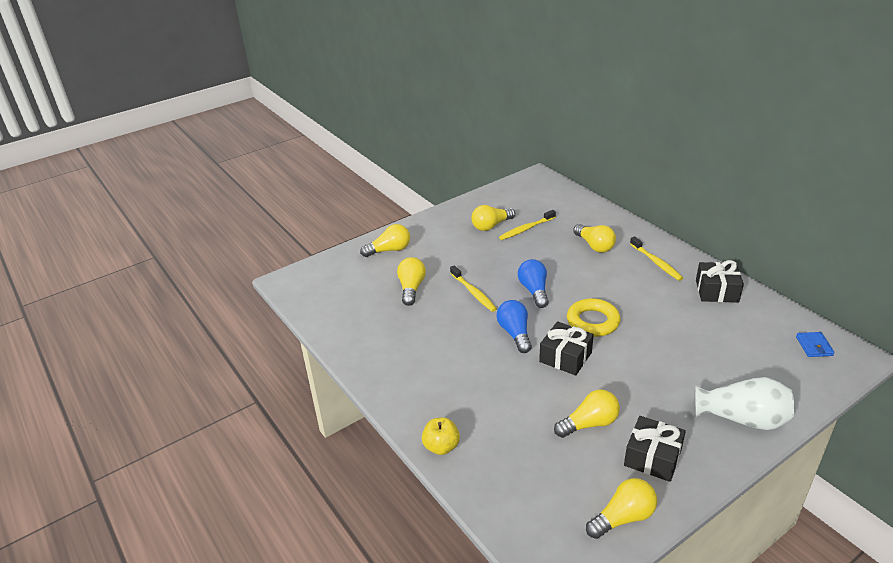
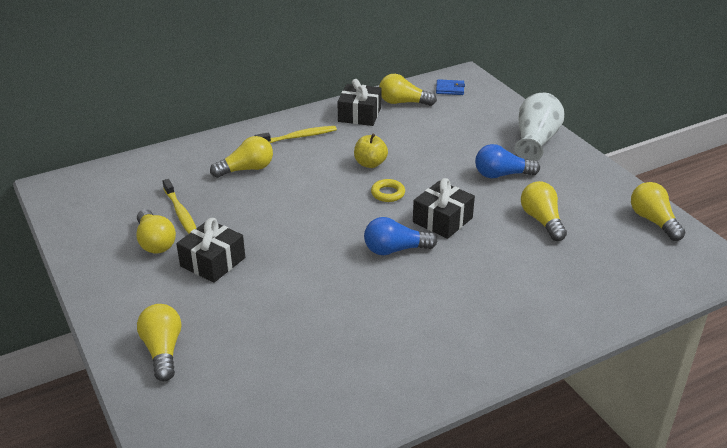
camera: 85 degrees left, 0 degrees up
(411, 288) = (273, 331): yellow light bulb -> yellow light bulb (403, 102)
(441, 447) = (577, 325): yellow apple -> yellow apple (370, 164)
(473, 293) = (305, 274): yellow toothbrush -> none
(534, 291) = (318, 225): blue light bulb -> blue light bulb (502, 175)
(593, 322) = (388, 193): yellow ring -> yellow ring, size x0.58
(652, 457) = (583, 193): black gift -> black gift (212, 262)

